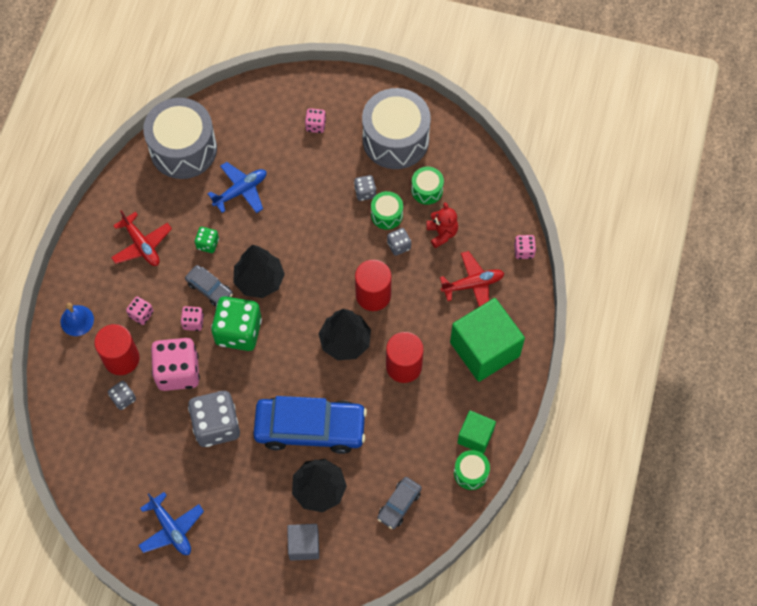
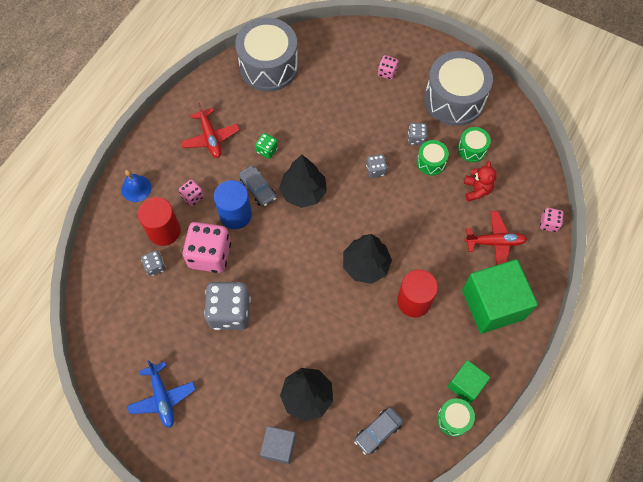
camera: 15 degrees right, 0 degrees up
(193, 322) = (235, 214): pink dice -> blue cylinder
(238, 331) = (273, 232): green dice -> none
(241, 191) = (308, 112): blue plane -> none
(310, 428) = (313, 337): blue car -> none
(373, 295) = (401, 230): red cylinder -> none
(398, 246) = (435, 192): grey dice -> grey dice (375, 170)

